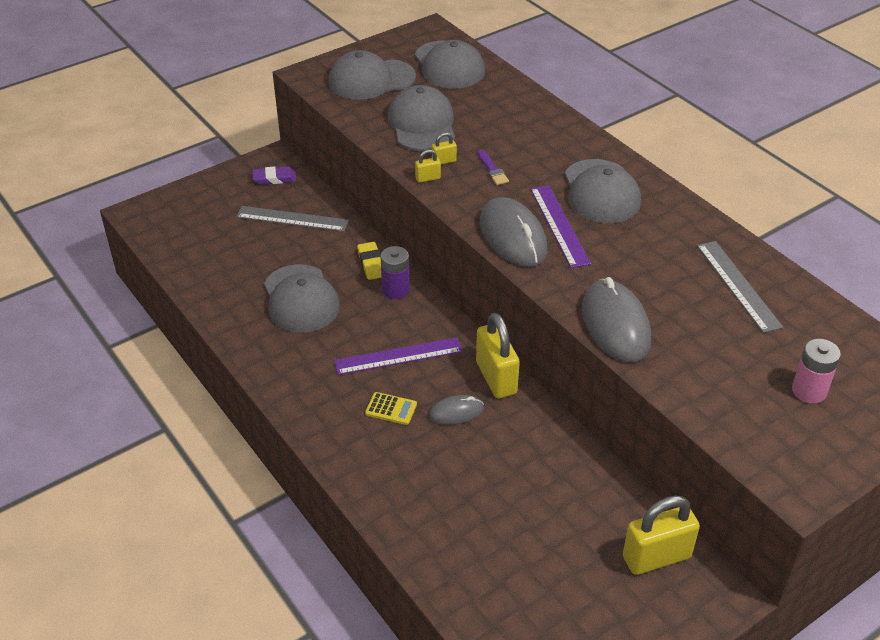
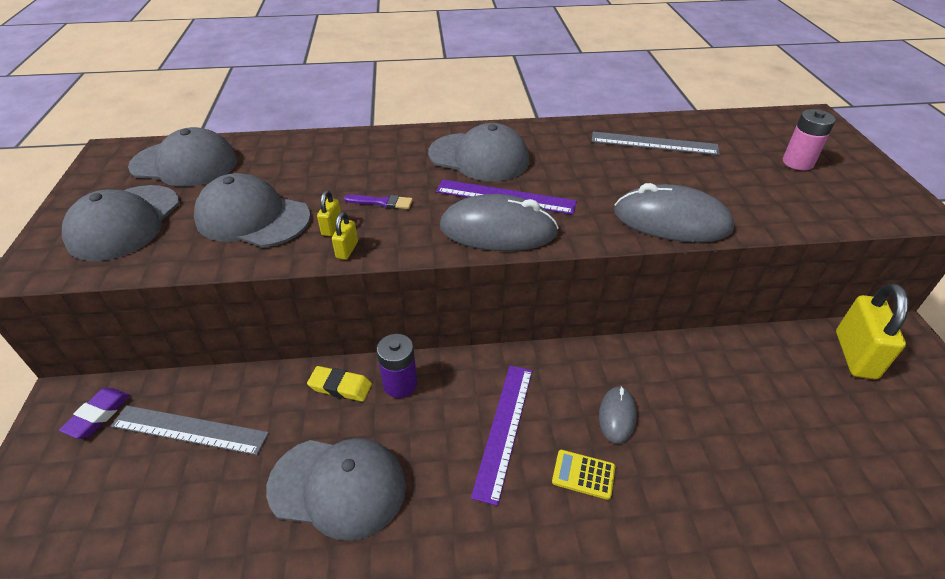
camera: 60 degrees left, 0 degrees up
(292, 218) = (190, 429): grey ruler -> grey ruler turned 60 degrees clockwise
(391, 409) = (583, 474): yellow calculator -> yellow calculator turned 120 degrees counterclockwise
(496, 378) = (584, 362): yellow padlock -> none

